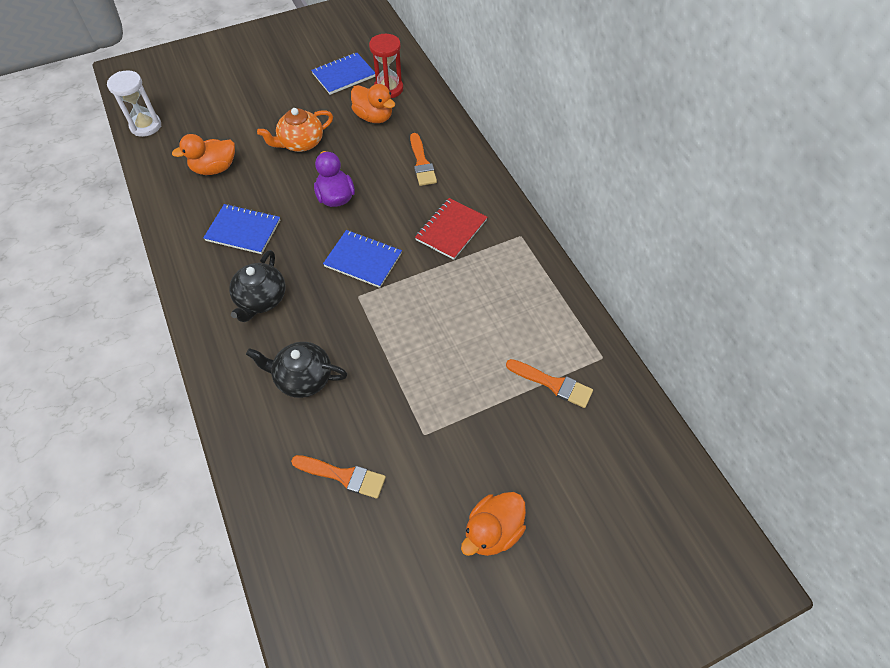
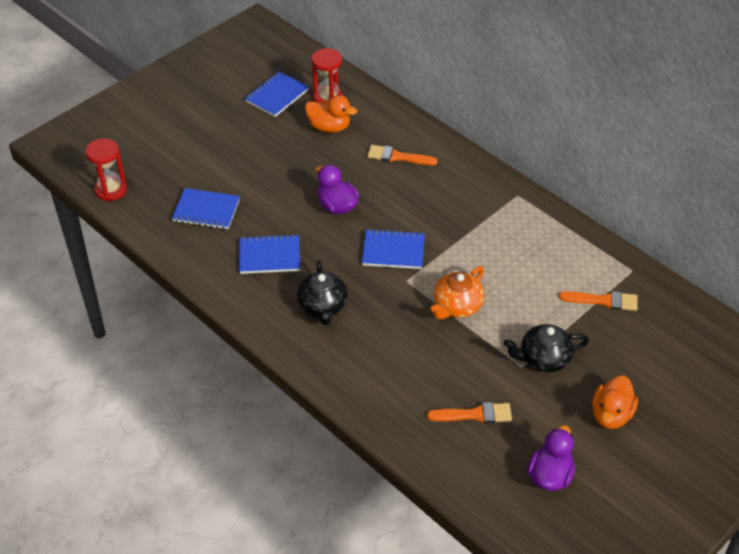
camera: 20 degrees left, 10 degrees down
(146, 126) = (111, 190): white hourglass -> red hourglass
(214, 168) = (206, 210): orange duck -> blue notebook
(300, 143) = (274, 167): orange teapot -> orange teapot (457, 306)
(302, 378) = (398, 355): black teapot -> black teapot (543, 359)
(384, 585) = (550, 476): none -> purple duck
(422, 163) = (397, 157): orange brush -> orange brush turned 135 degrees clockwise
(451, 230) = (456, 206): red notebook -> none

